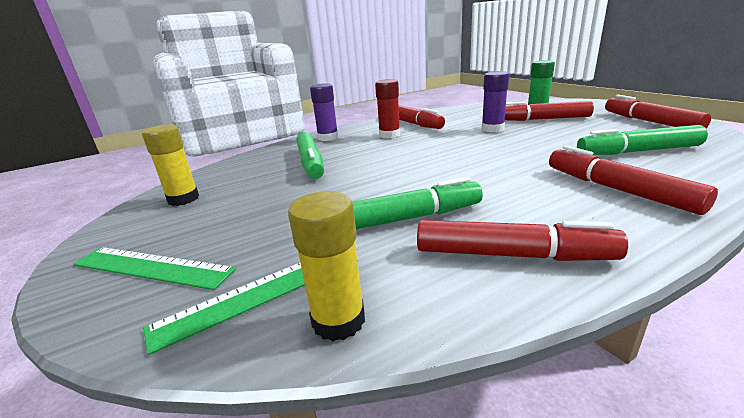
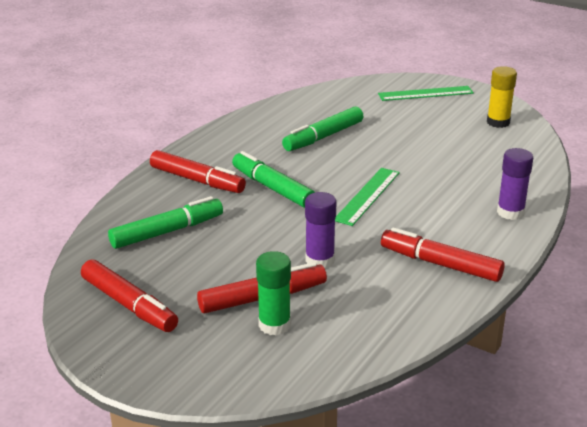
camera: 150 degrees right, 5 degrees up
(261, 292) = (356, 97): green ruler -> green ruler (367, 196)
(310, 163) = (462, 170): green marker -> green marker (272, 188)
(338, 320) = (313, 97): yellow glue stick -> none
(389, 135) = (439, 229): red glue stick -> none
(512, 255) = (256, 129): red marker -> none

